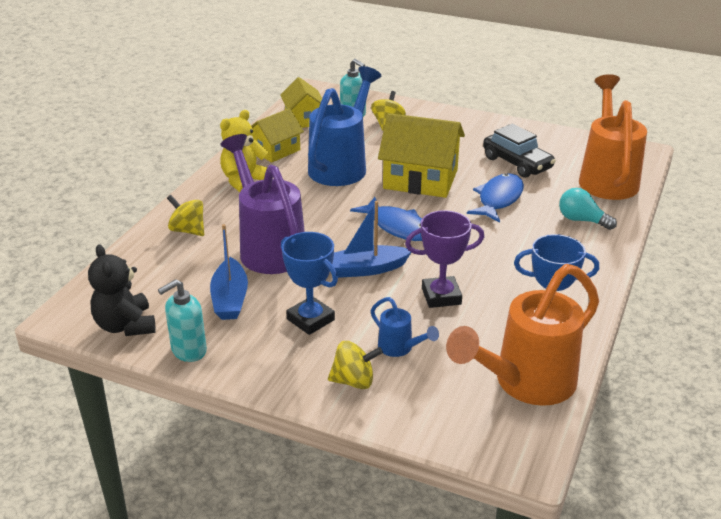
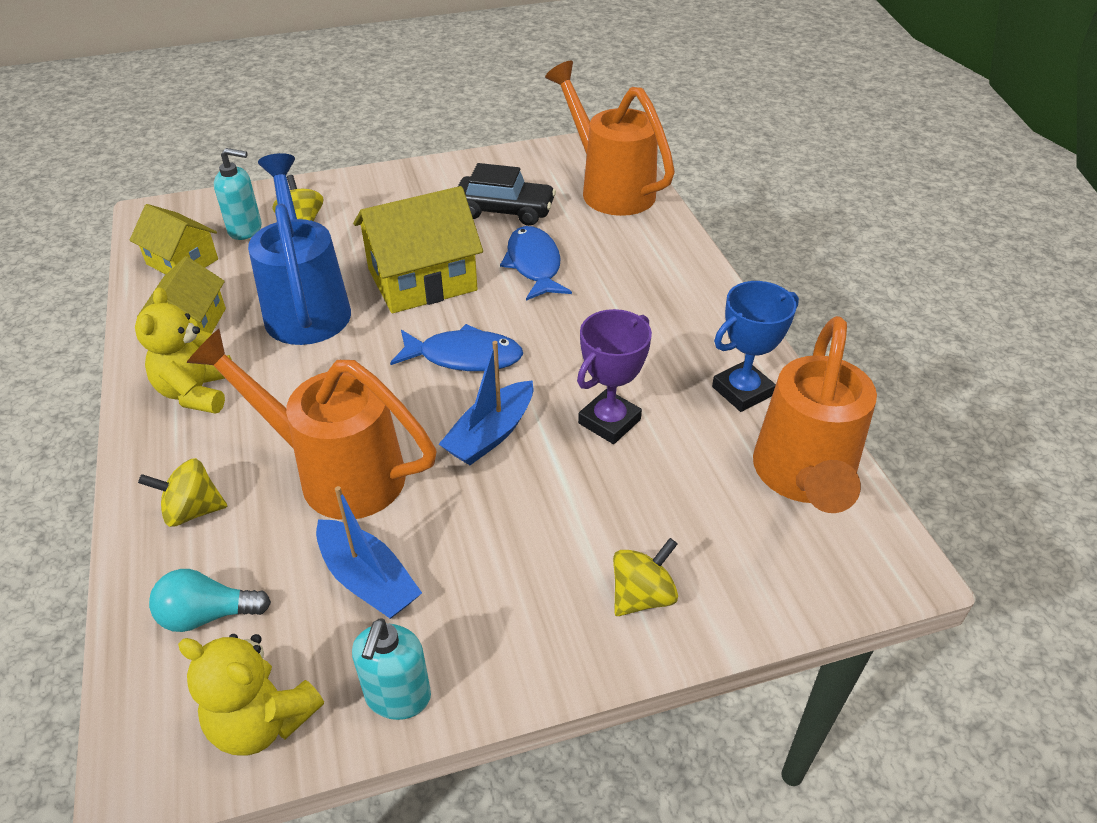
camera: 40 degrees left, 10 degrees up
(125, 326) = (262, 721): black teddy bear -> yellow teddy bear
(268, 247) = (335, 472): purple watering can -> orange watering can
(310, 319) = (502, 544): blue trophy -> none
(400, 348) = (642, 517): blue watering can -> none
(582, 220) = (641, 250): turquoise light bulb -> turquoise light bulb (207, 615)

